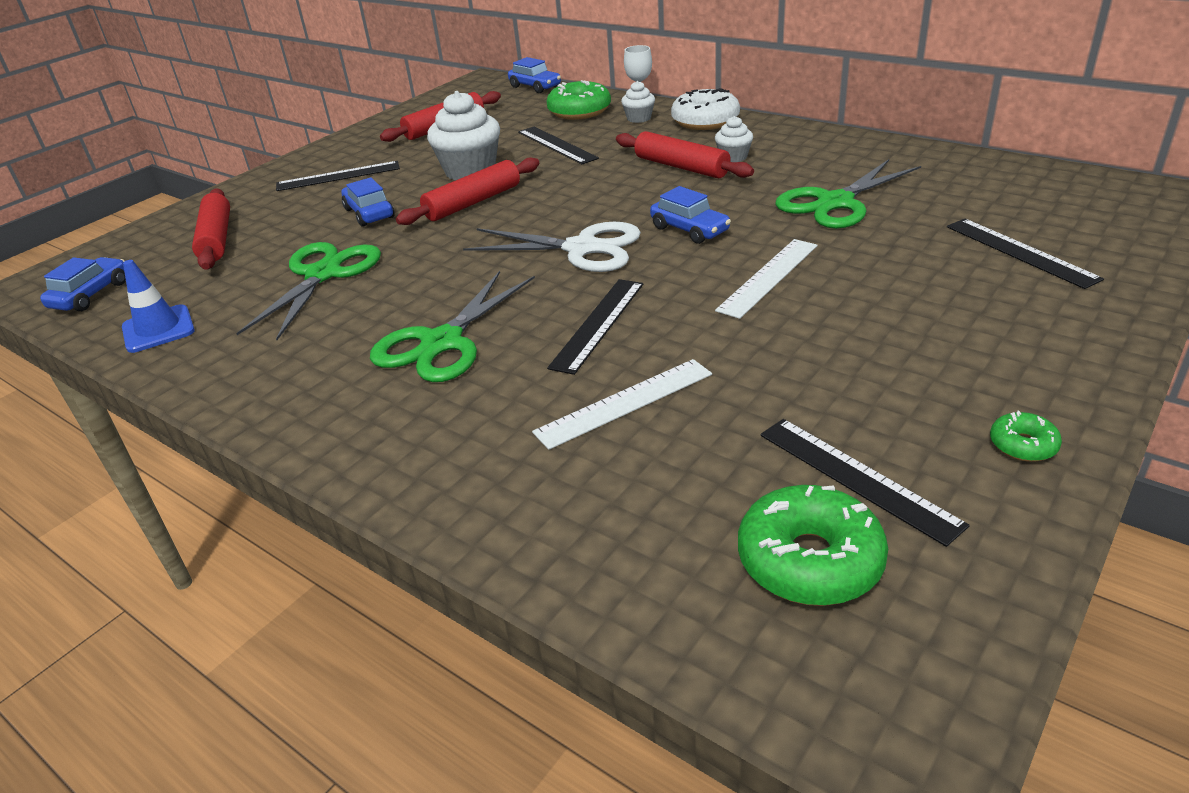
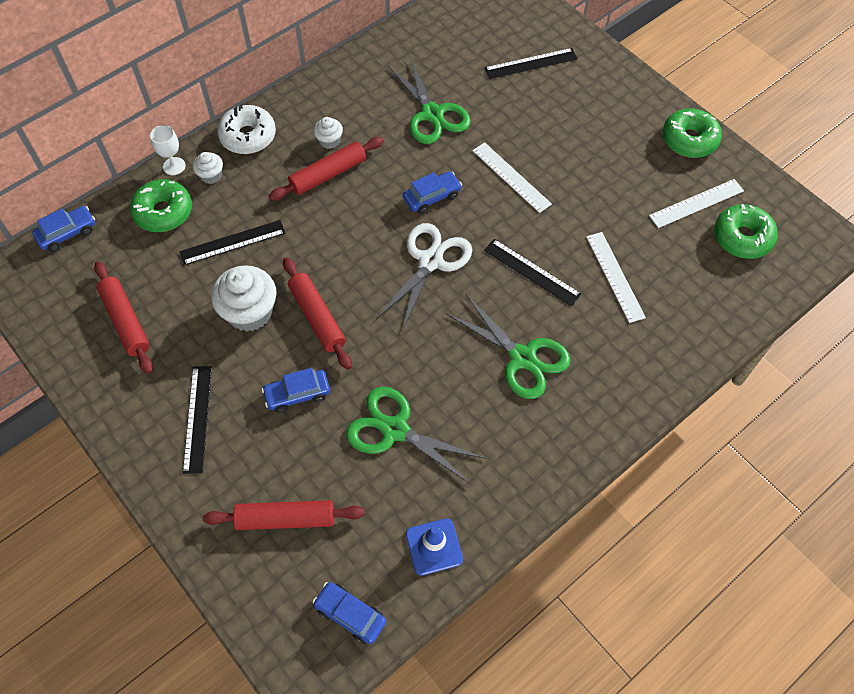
camera: 80 degrees left, 25 degrees up
(857, 478) = (696, 203): black ruler -> white ruler
(1023, 445) = (689, 140): green donut -> green donut, size x1.98

